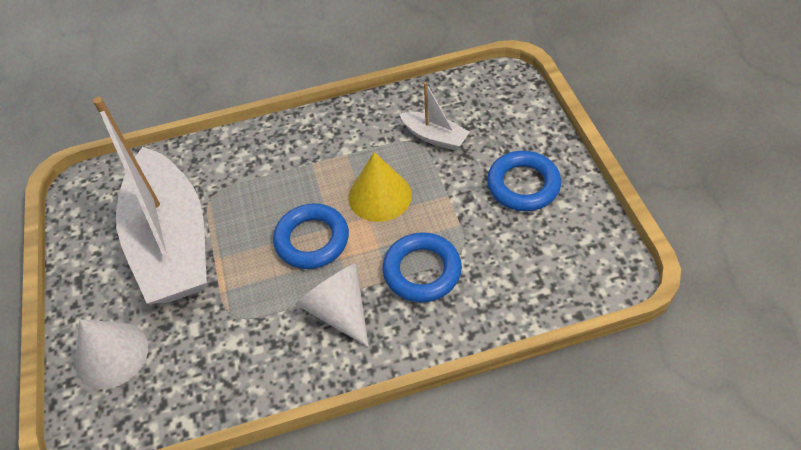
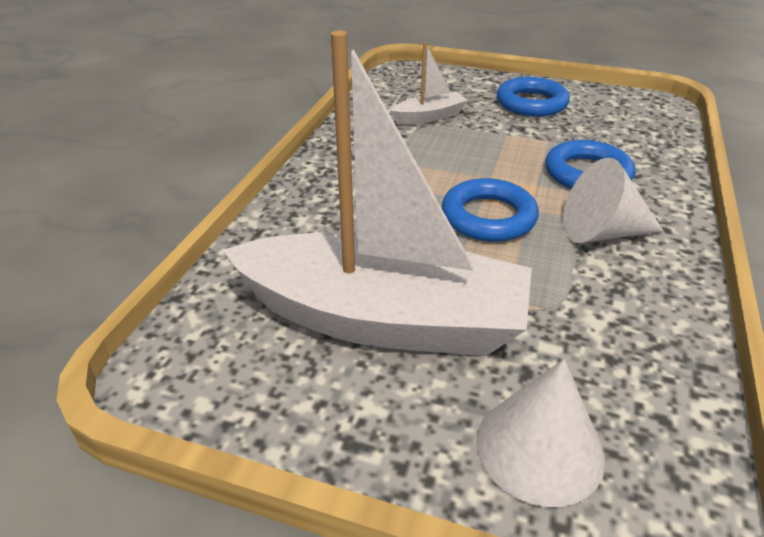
camera: 60 degrees left, 15 degrees down
(380, 196) = (470, 163): yellow cone -> none

